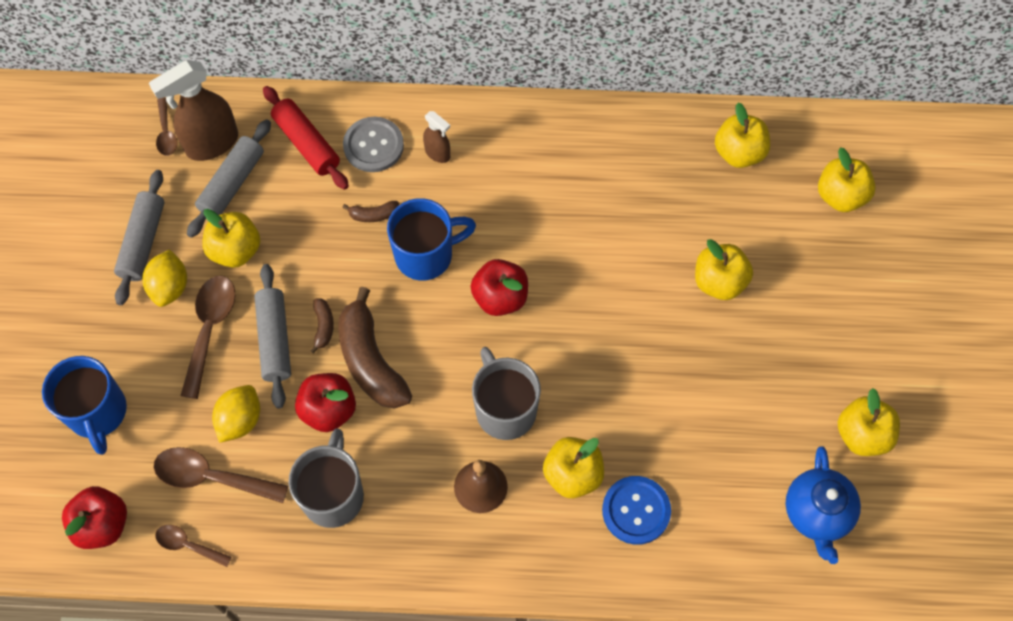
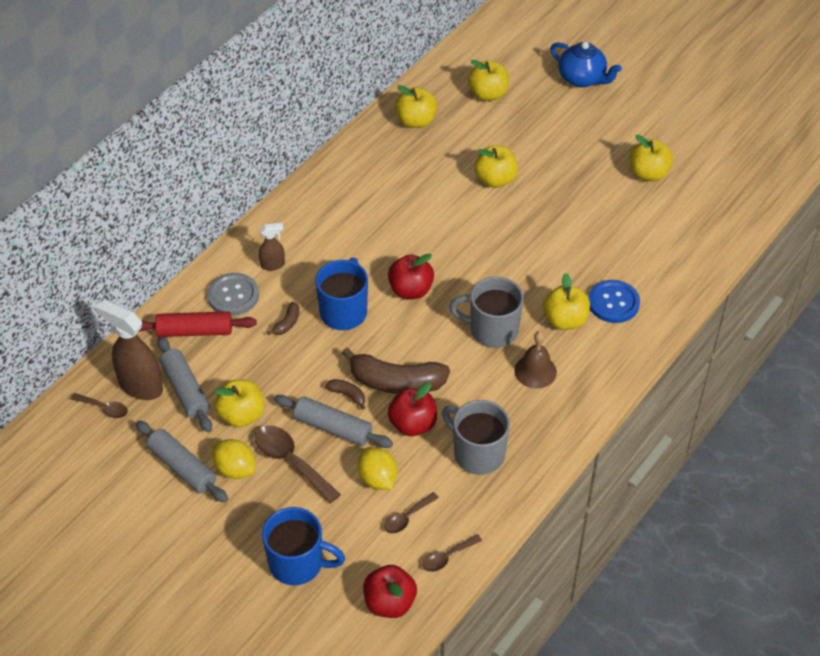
camera: 55 degrees left, 15 degrees down
(211, 144) = (140, 386): brown spray bottle -> brown spray bottle turned 120 degrees clockwise
(211, 477) = (407, 517): brown spoon -> brown spoon, size x0.58
(817, 513) = (681, 221): blue teapot -> blue teapot (582, 79)

